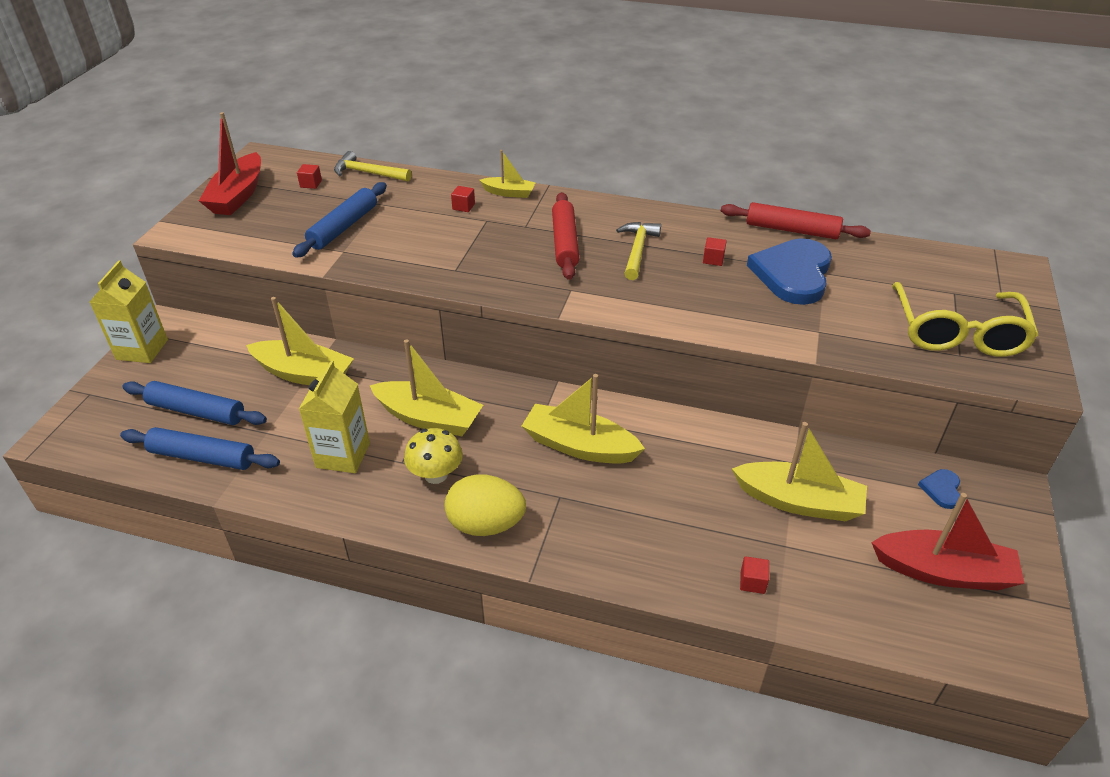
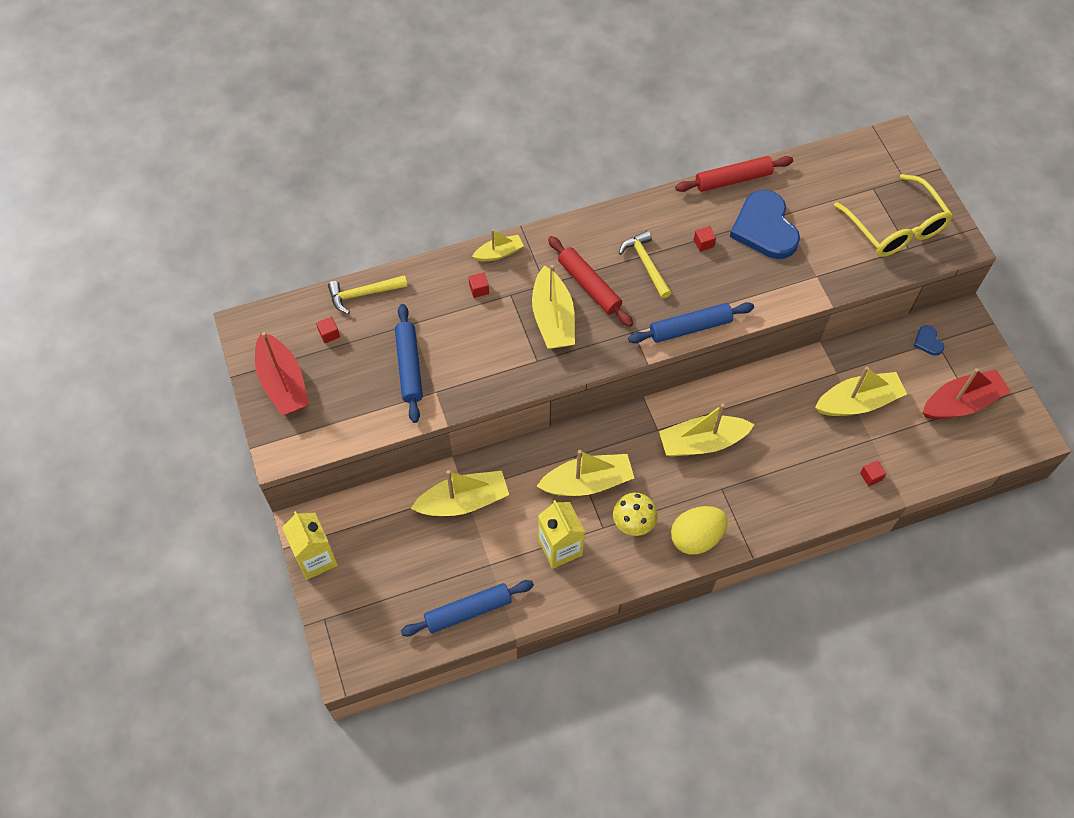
camera: 35 degrees left, 20 degrees up
(196, 411) = (422, 581): blue rolling pin -> blue rolling pin (690, 328)
(505, 249) = (553, 318): none -> yellow boat

